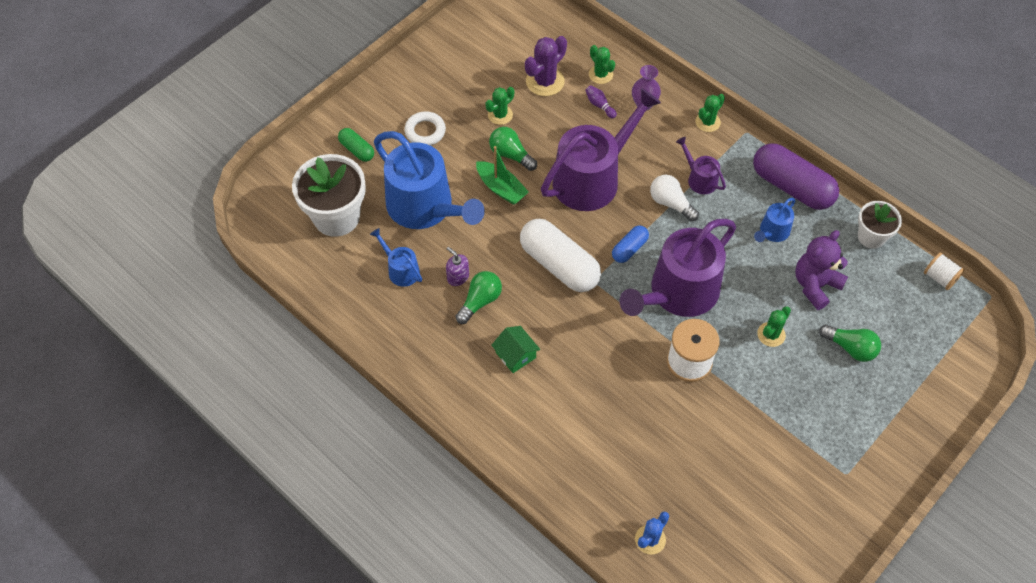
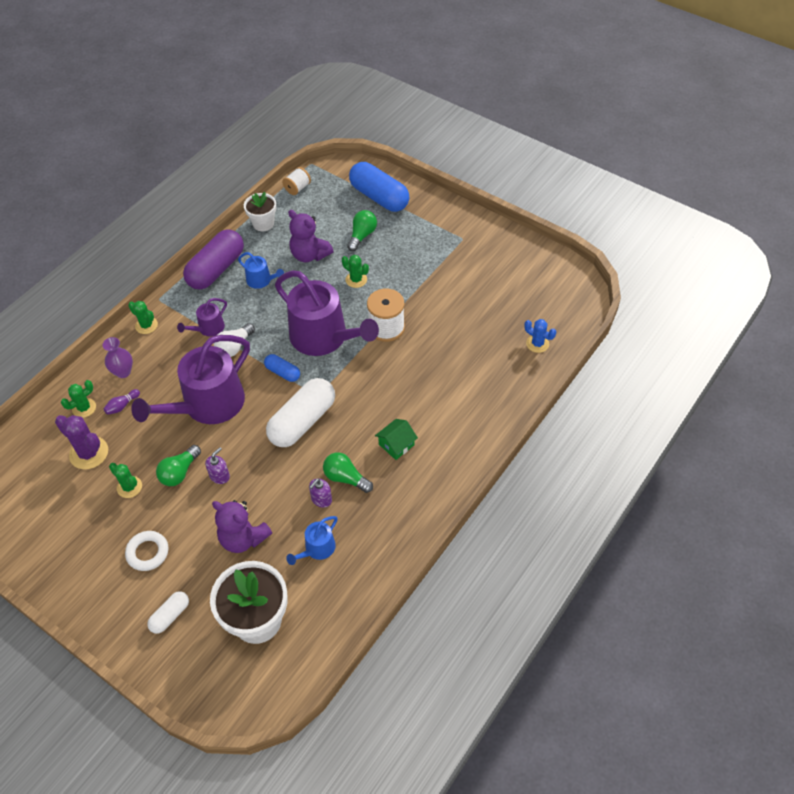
camera: 95 degrees left, 5 degrees down
(357, 150) = (170, 616): green capsule -> white capsule
(425, 207) = (243, 538): blue watering can -> purple teddy bear
(501, 188) = (219, 476): green boat -> purple soap dispenser
(592, 178) = (207, 405): purple watering can -> purple watering can turned 90 degrees counterclockwise
(926, 375) = (379, 197): none -> blue capsule

